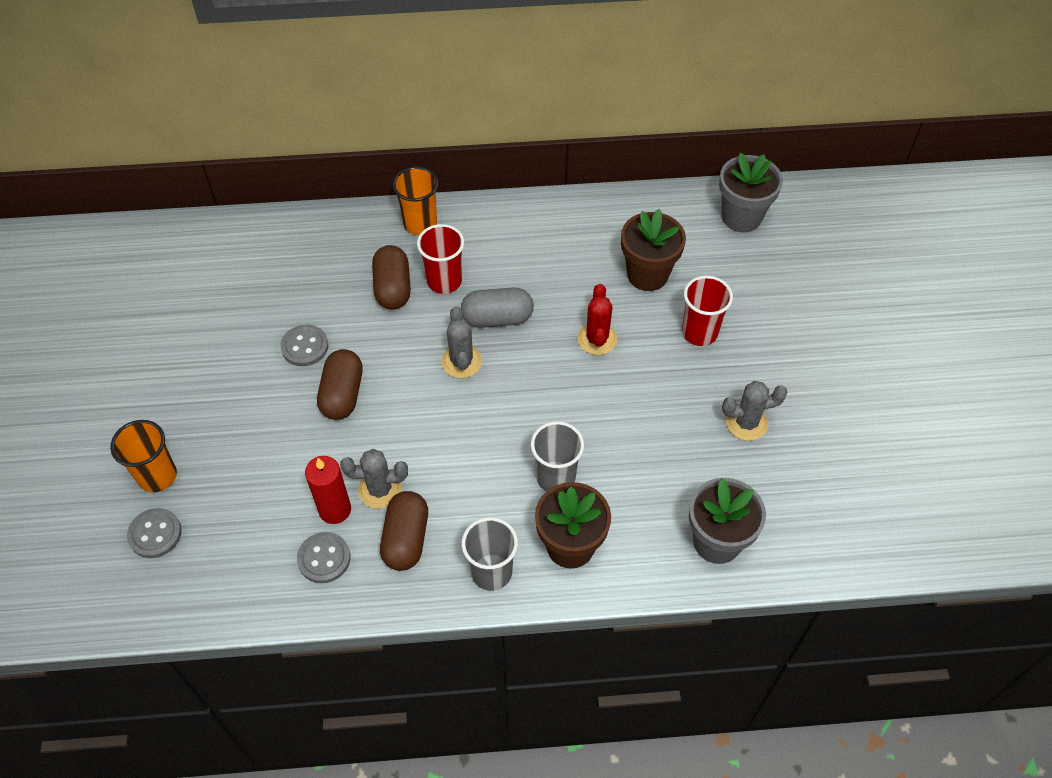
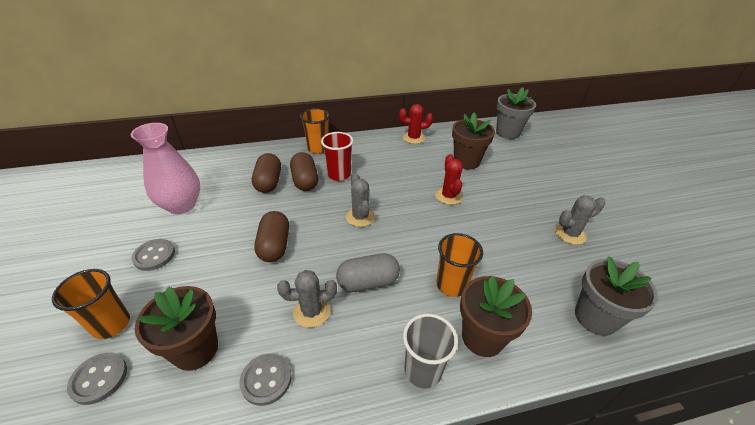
camera: 10 degrees left, 15 degrees down
(221, 314) = (181, 205): none -> pink vase
(250, 516) = (195, 349): none -> brown flower pot
(305, 346) = (244, 218): grey button -> grey button (154, 255)
(335, 510) = (274, 333): red candle -> none
(406, 539) = (340, 350): brown capsule -> brown capsule (268, 182)
(497, 318) = (379, 191): grey capsule -> grey capsule (368, 282)
(555, 477) = (451, 285): grey cup -> orange cup
(578, 214) = (414, 138): none -> red cactus
(699, 332) = (512, 187): red cup -> none

